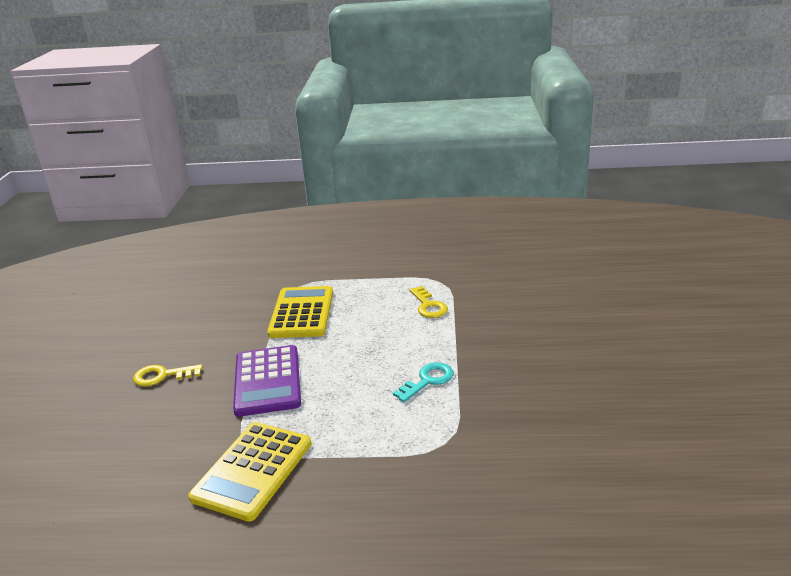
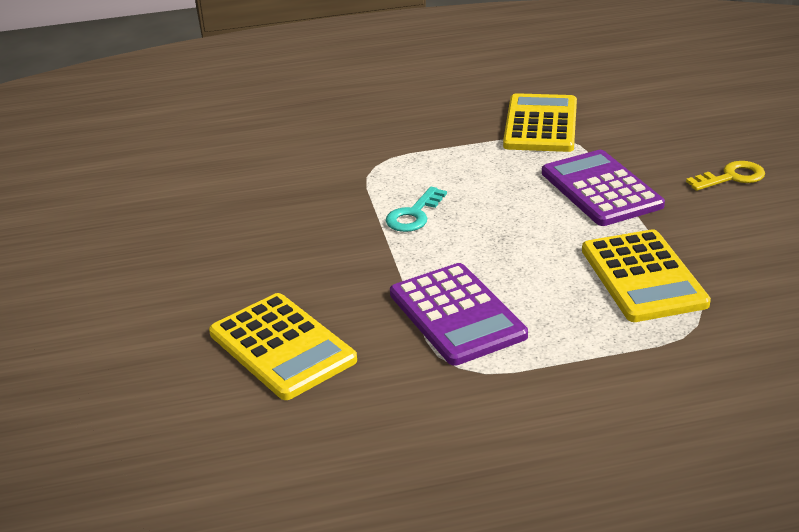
camera: 165 degrees right, 5 degrees up
(428, 306) = (457, 315): yellow key -> purple calculator
(541, 301) = (282, 347): none -> yellow calculator

